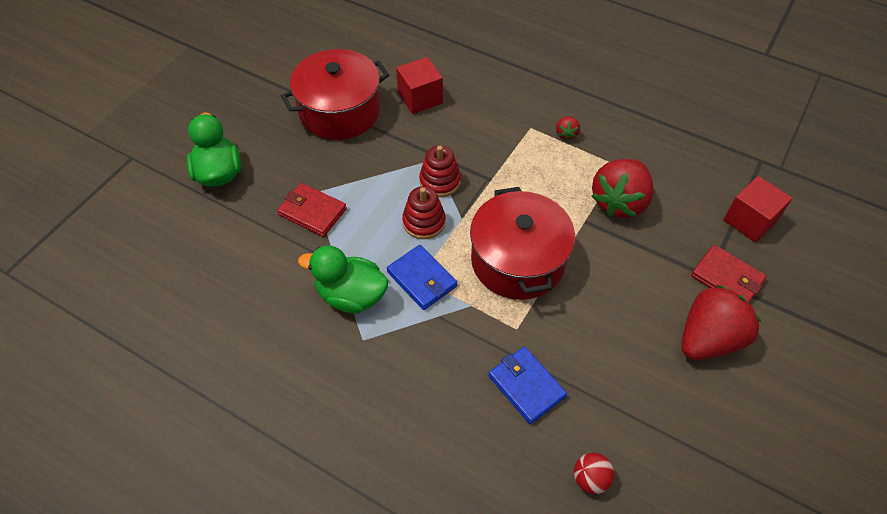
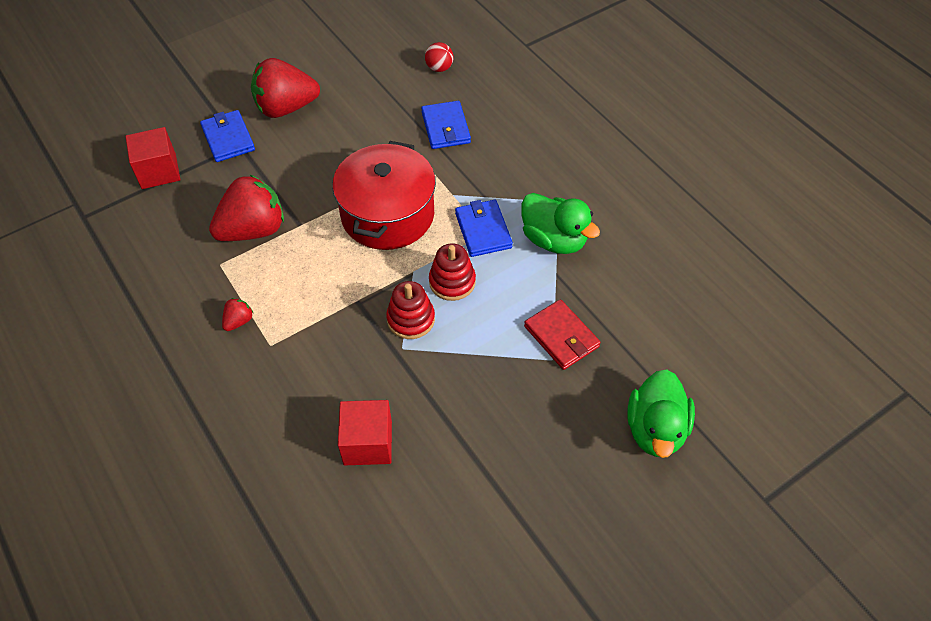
camera: 155 degrees left, 0 degrees up
(340, 111) = (478, 464): red pot -> none
(727, 278) = (228, 138): red wallet -> blue wallet

